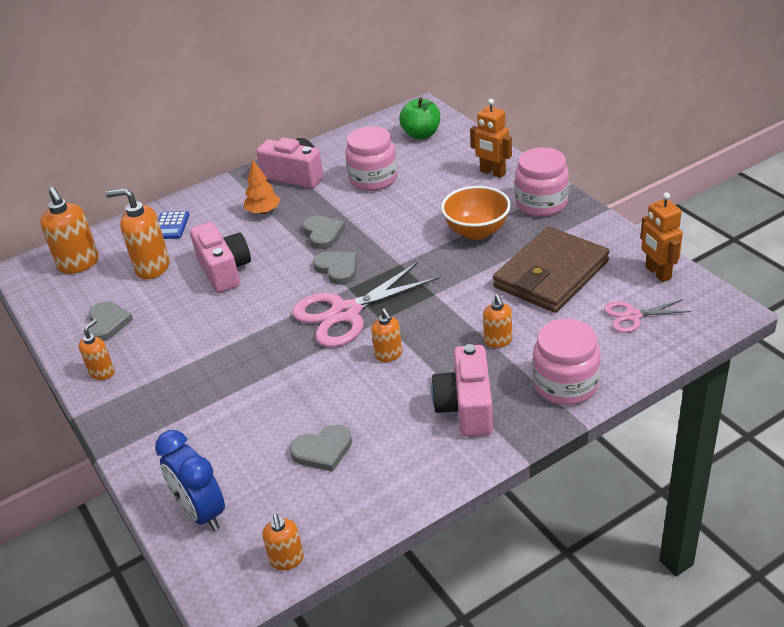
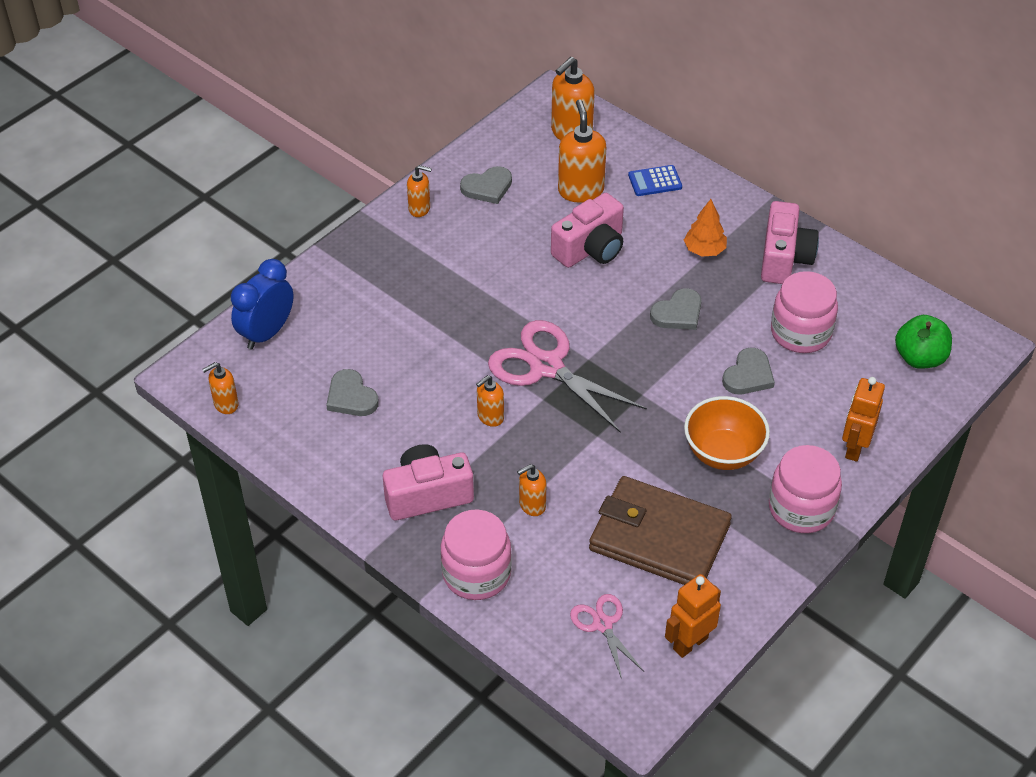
camera: 70 degrees right, 10 degrees up
(337, 269) = (618, 341): grey heart -> grey heart (748, 375)

